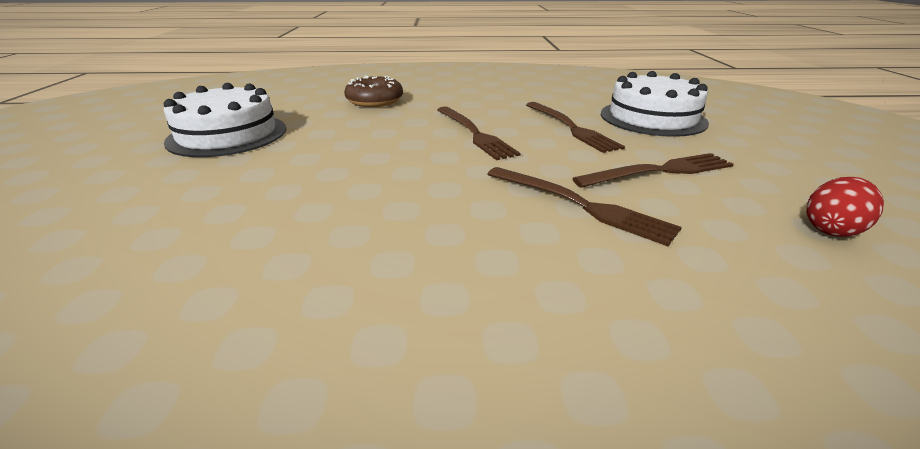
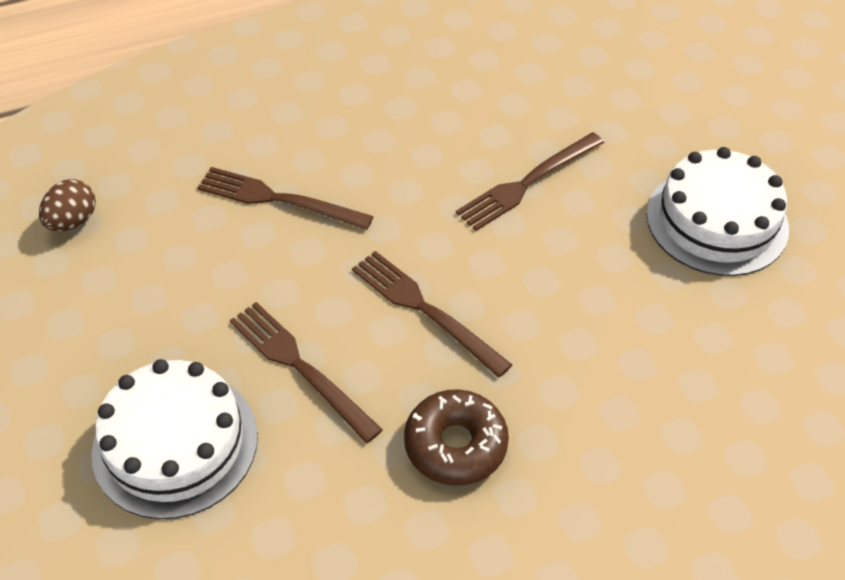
camera: 160 degrees right, 20 degrees up
(375, 101) = (637, 382): brown donut -> brown donut (455, 445)
(659, 171) = (197, 277): brown fork -> brown fork (527, 183)
(831, 229) = (73, 221): red egg -> brown egg

